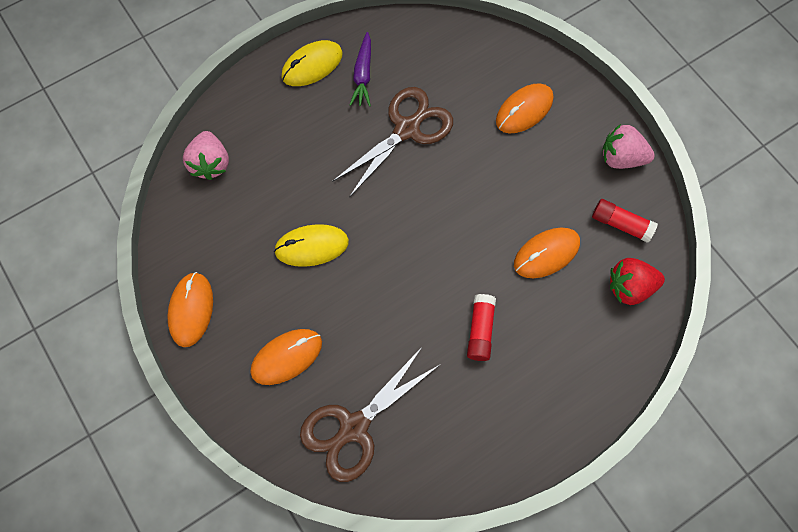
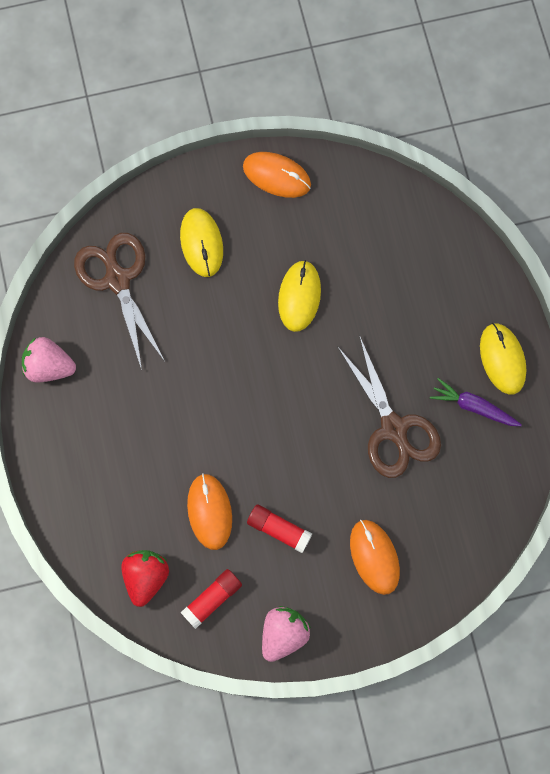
camera: 110 degrees right, 5 degrees up
(211, 163) = (420, 230): pink strawberry -> pink strawberry (49, 367)
(286, 357) = (201, 243): orange mouse -> yellow mouse
(480, 330) = (159, 419): red glue stick -> red glue stick (278, 529)

